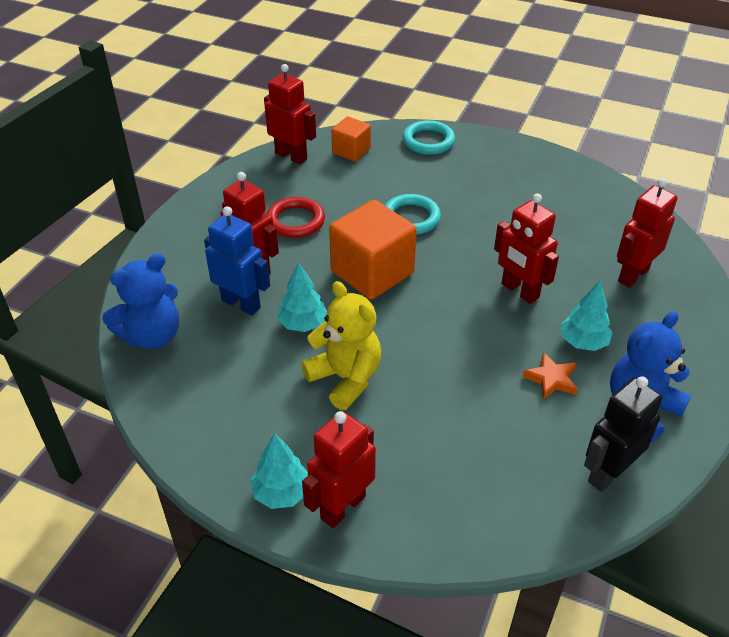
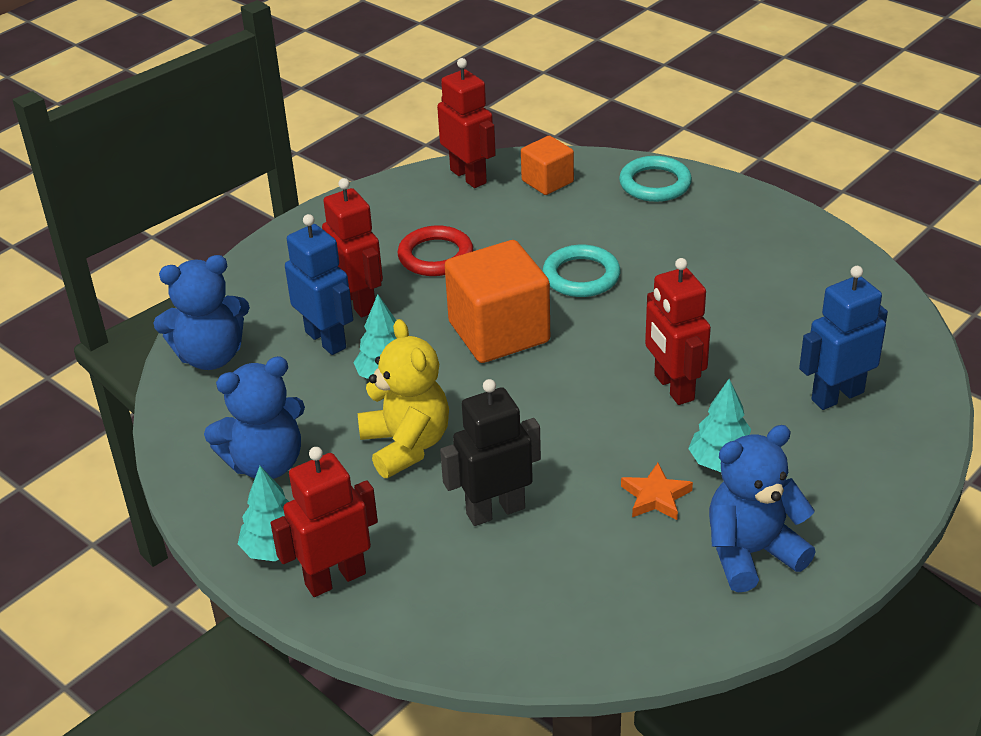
camera: 20 degrees right, 5 degrees down
(239, 418) = (266, 463): none -> blue teddy bear
(608, 473) = (666, 614): black robot -> black robot (495, 510)
(633, 275) = (837, 396): red robot -> blue robot

